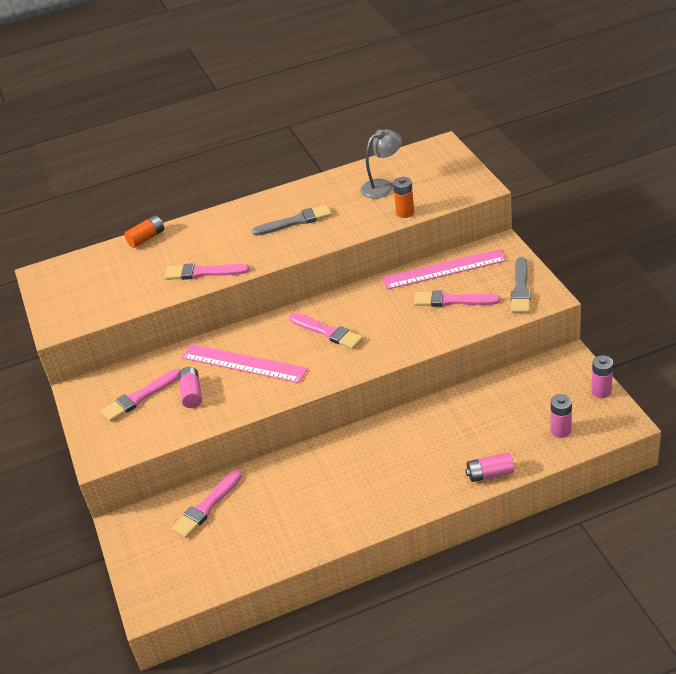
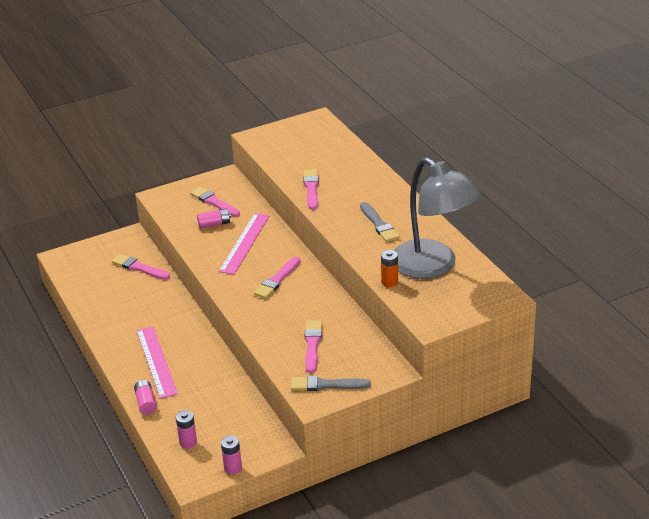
camera: 80 degrees right, 5 degrees down
(146, 238) = (360, 155): orange battery -> none
(383, 186) = (433, 266): grey lamp -> grey lamp, size x2.11
(444, 269) = (358, 337): pink ruler -> pink ruler (156, 361)

